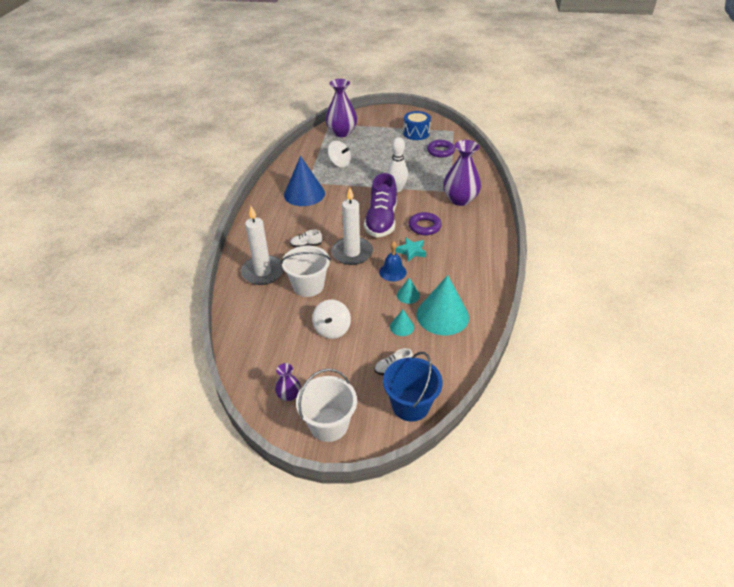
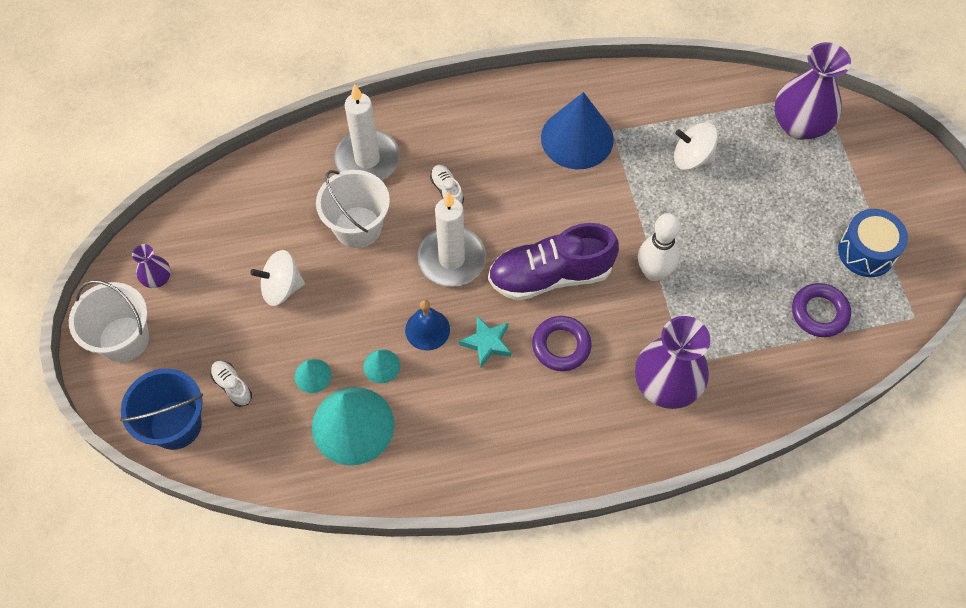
camera: 70 degrees right, 20 degrees up
(339, 163) = (692, 158): white spinning top -> white spinning top turned 90 degrees clockwise

